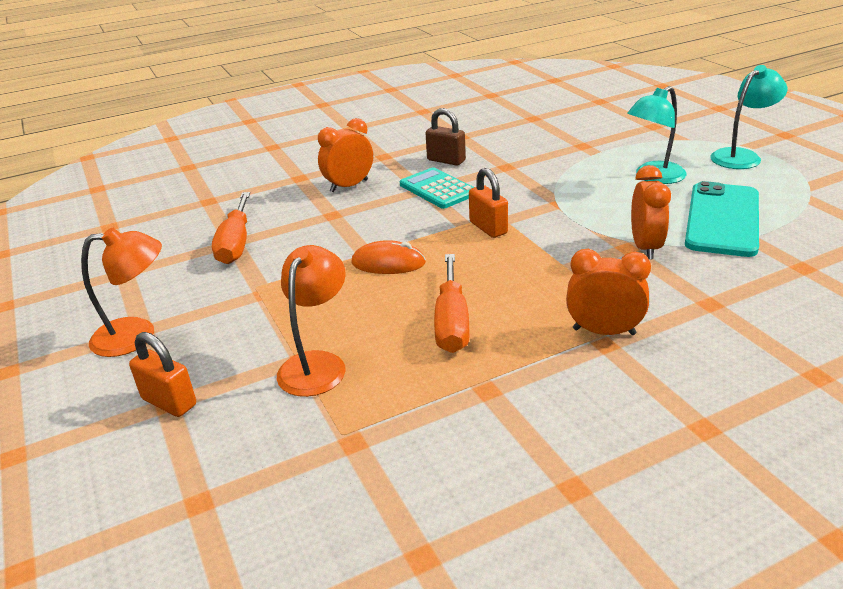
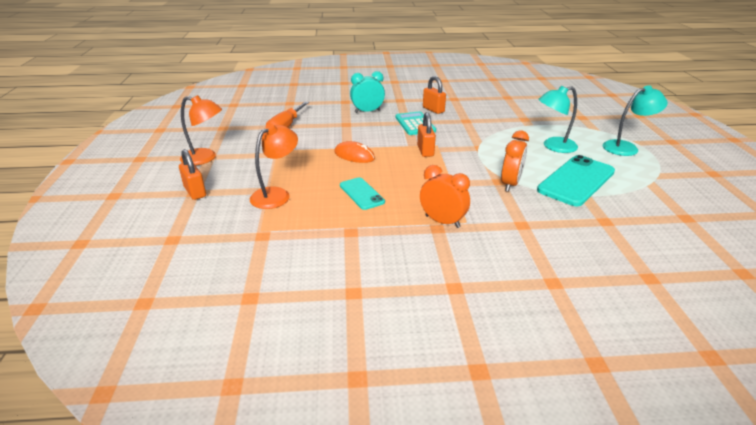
camera: 20 degrees right, 0 degrees up
(349, 186) = (367, 111): orange clock -> turquoise clock
(446, 160) = (433, 110): brown padlock -> orange padlock
(451, 322) = (361, 194): orange screwdriver -> turquoise phone

